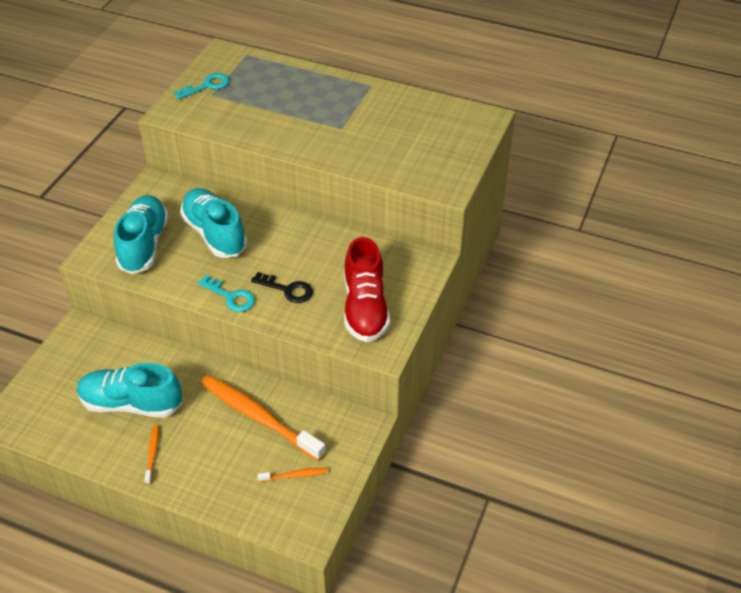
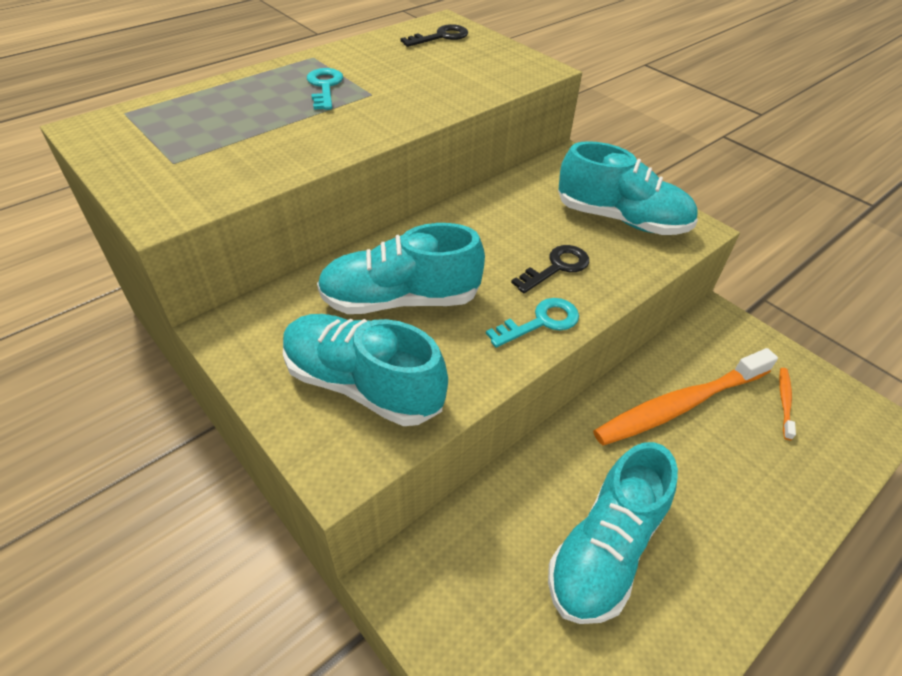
camera: 65 degrees left, 0 degrees up
(152, 453) = (715, 551): orange toothbrush -> none
(207, 86) = (147, 160): turquoise key -> turquoise key (325, 87)
(365, 308) = (621, 219): red shoe -> turquoise shoe
(456, 125) = (441, 37): none -> black key

